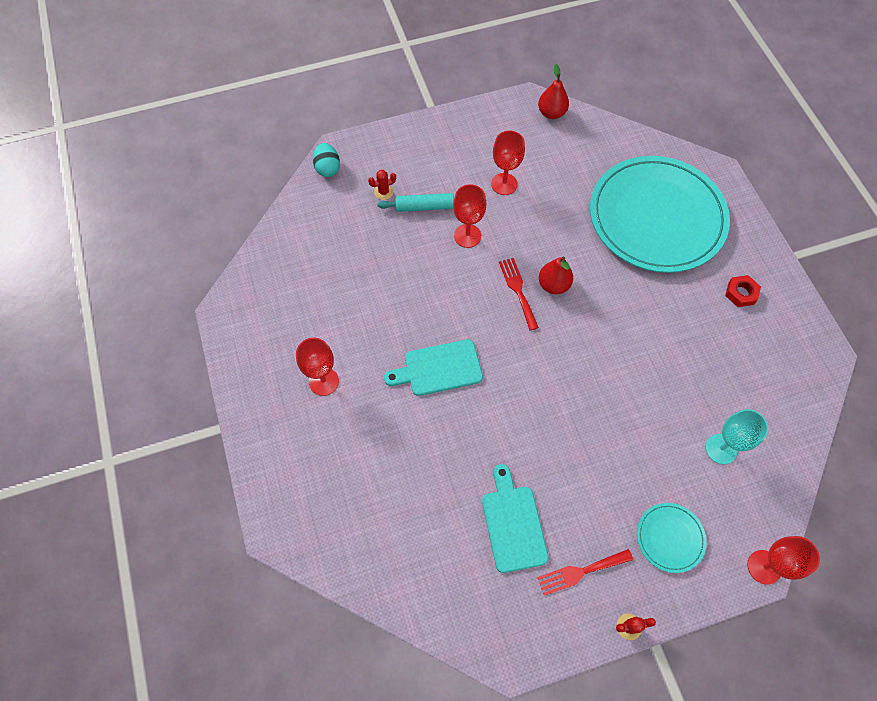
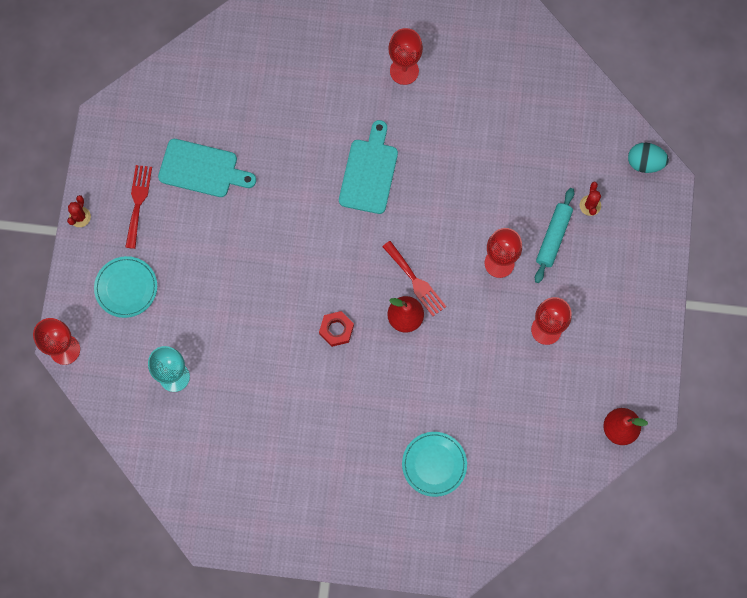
camera: 115 degrees right, 10 degrees up
(518, 290) = (415, 281): red fork -> red fork turned 45 degrees clockwise
(656, 217) = (434, 464): turquoise plate -> turquoise plate, size x0.41
(741, 293) = (309, 495): red nut -> red nut (336, 330)

